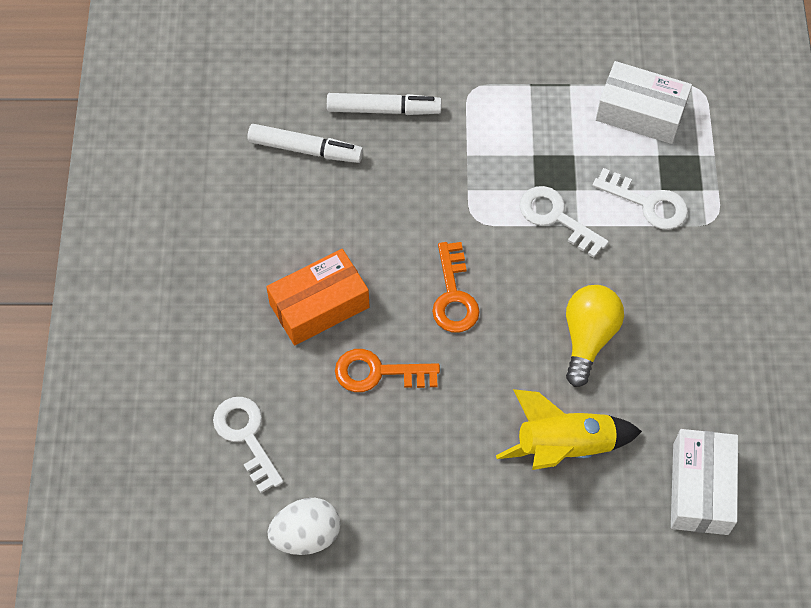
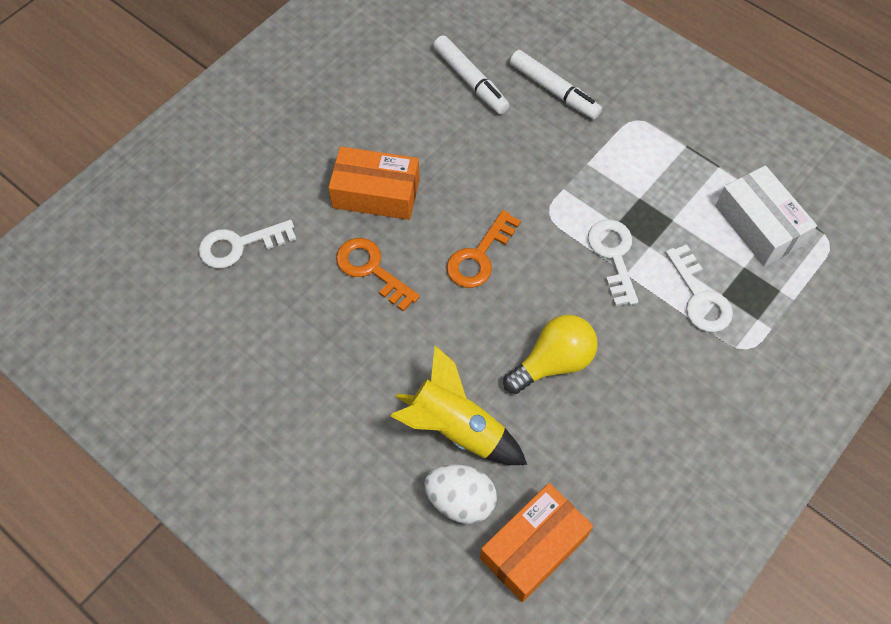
camera: 40 degrees right, 0 degrees up
(246, 437) = (240, 245): white key -> white key turned 120 degrees counterclockwise
(306, 535) = (212, 343): white egg -> white egg (460, 500)
(700, 488) = (533, 547): white box -> orange box

